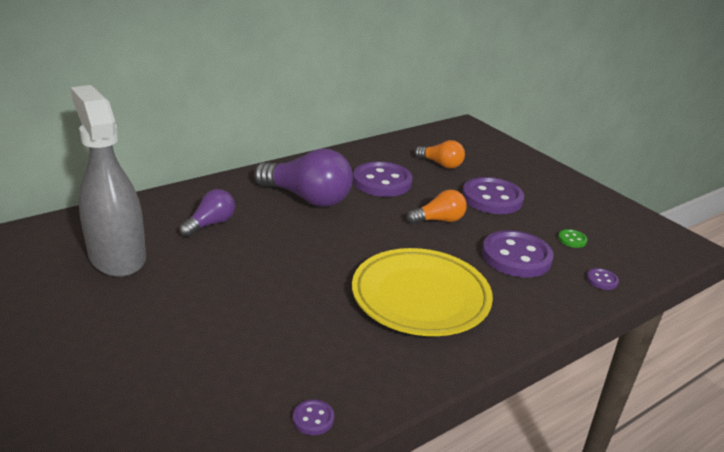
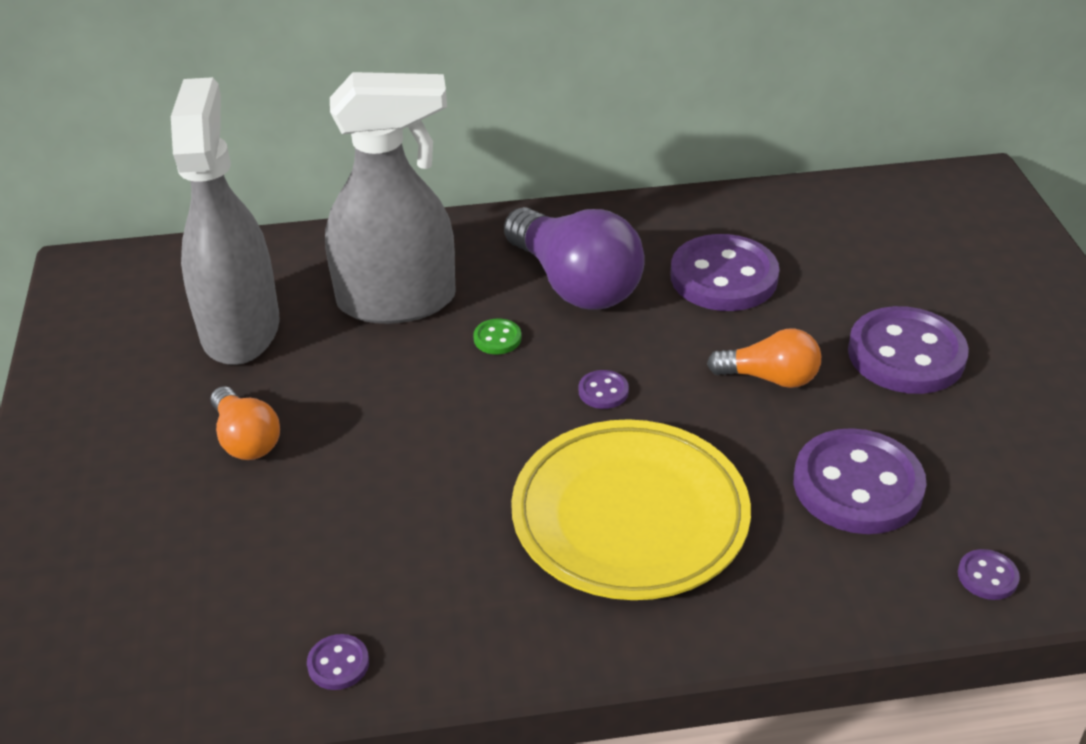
camera: 30 degrees right, 10 degrees up
(210, 224) = (397, 301): purple light bulb -> grey spray bottle
(361, 243) = (603, 391): none -> purple button
(441, 164) = (861, 260): orange light bulb -> orange light bulb (246, 439)
(572, 239) = (997, 479): green button -> green button (497, 338)

